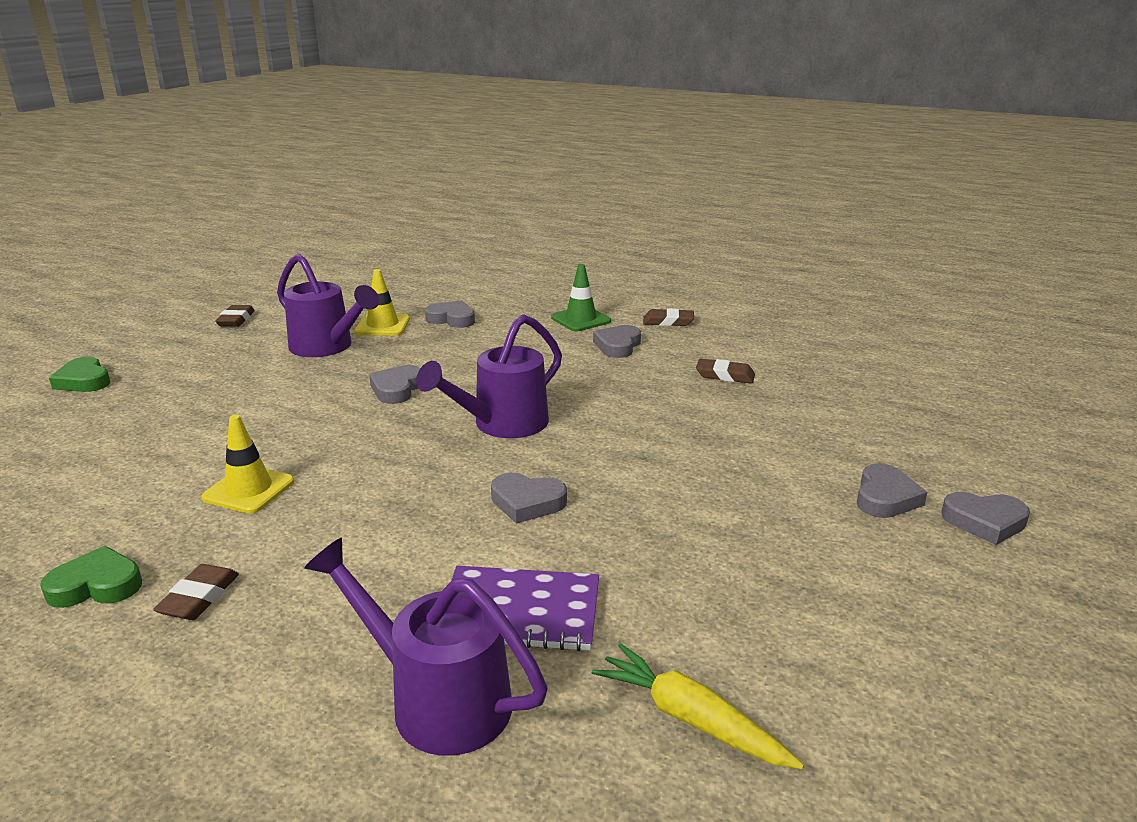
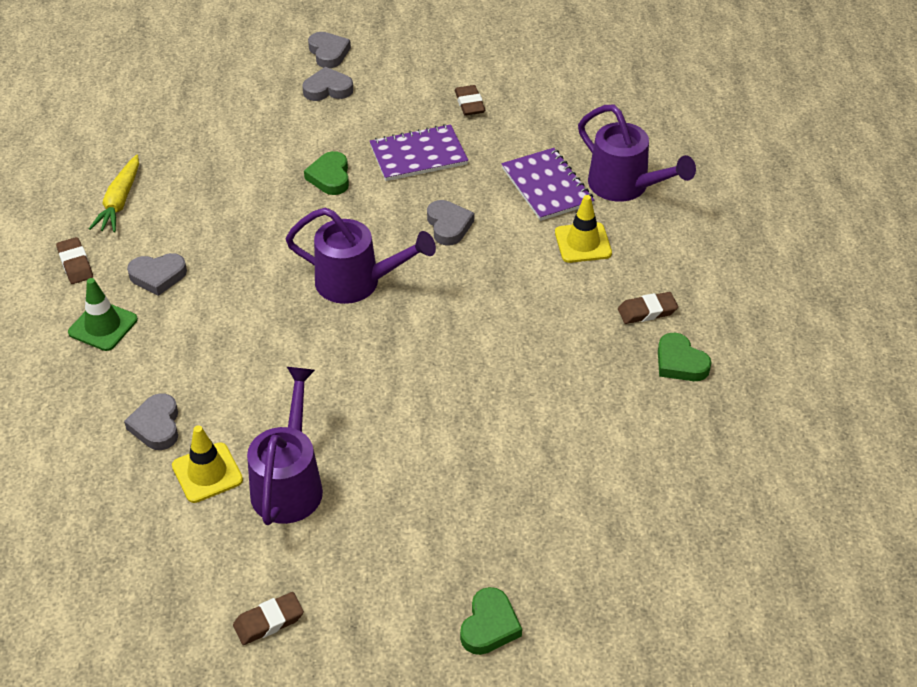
camera: 120 degrees left, 20 degrees up
(249, 490) = (544, 365): yellow traffic cone -> yellow traffic cone (583, 243)
(397, 389) = (342, 376): grey heart -> none
(436, 699) = (625, 187): purple watering can -> purple watering can turned 45 degrees counterclockwise
(685, 524) = (418, 155): none -> purple notebook
(690, 453) = (330, 177): none -> green heart
(691, 719) = (566, 112): yellow carrot -> yellow carrot (120, 201)
(725, 375) = (185, 195): brown eraser -> brown eraser (469, 103)

